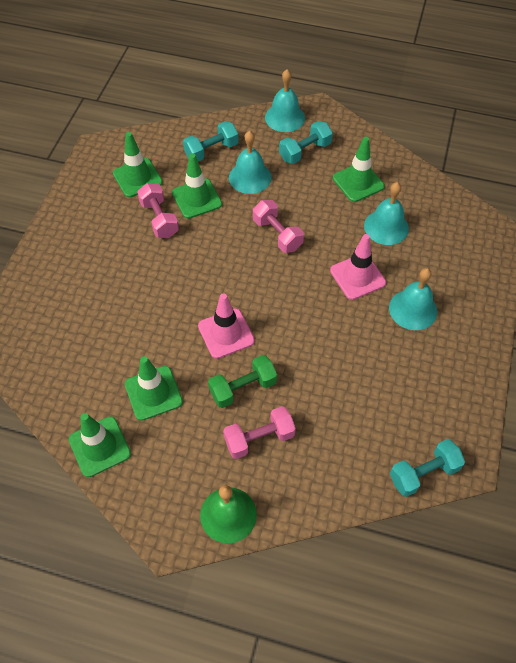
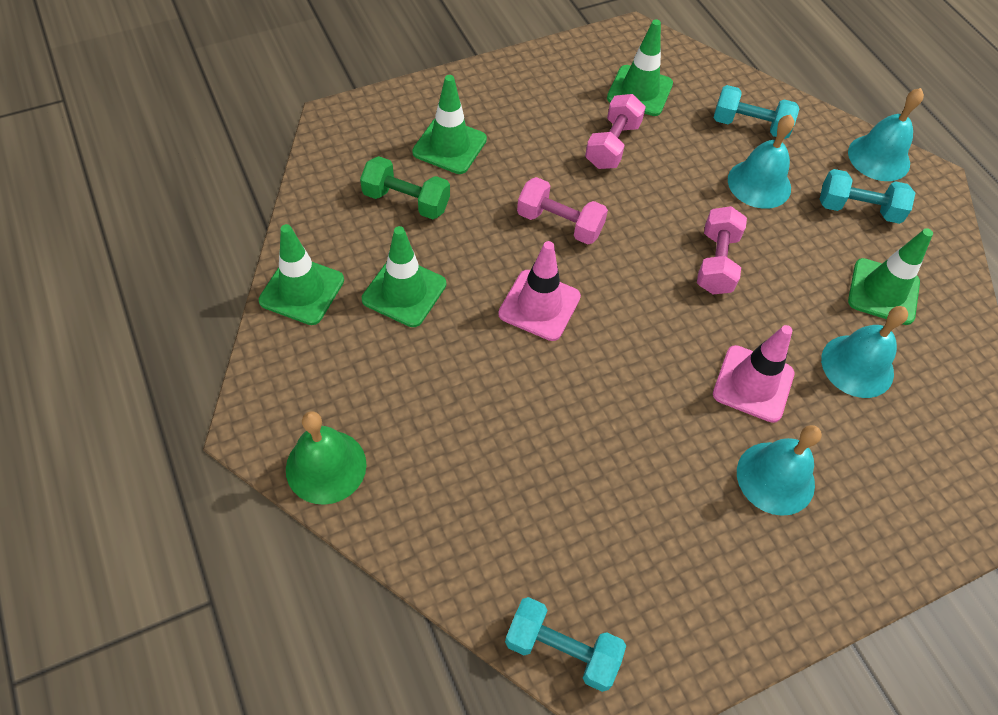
camera: 45 degrees right, 0 degrees up
(197, 198) = (675, 157): green traffic cone -> green traffic cone (449, 146)
(243, 388) = (489, 370): green dumbbell -> green dumbbell (406, 201)
(259, 438) = (443, 431): pink dumbbell -> pink dumbbell (559, 224)

